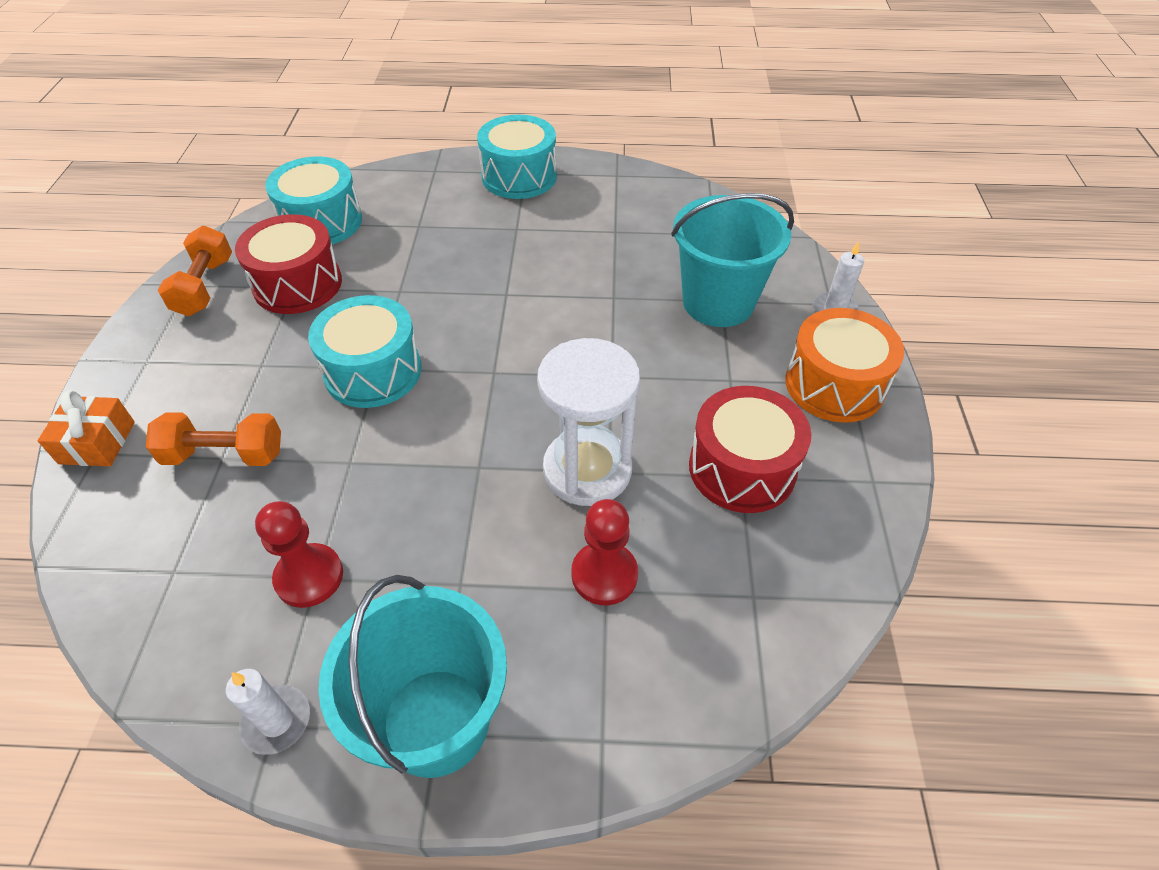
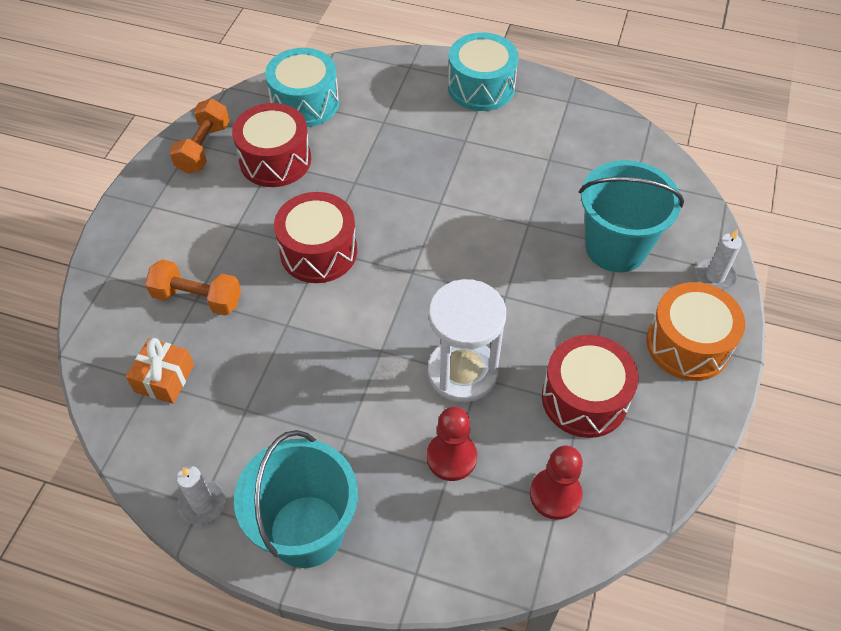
camera: 15 degrees right, 5 degrees up
(97, 442) = (109, 268): orange gift -> orange gift (164, 378)
(309, 577) = (241, 407): red pawn -> red pawn (555, 495)
(373, 371) = (318, 252): turquoise drum -> red drum

